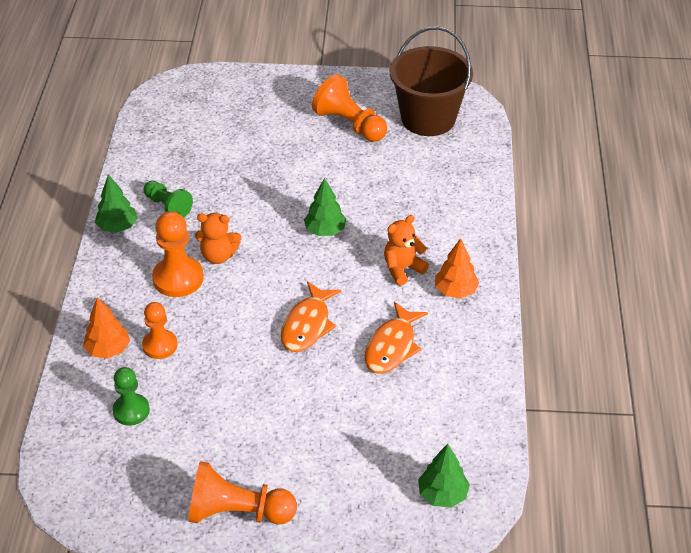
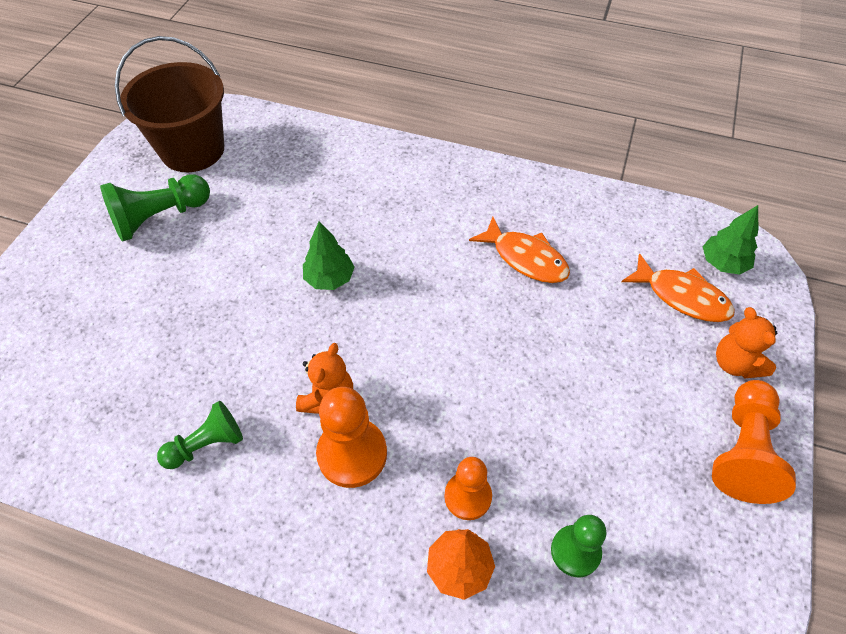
camera: 75 degrees left, 10 degrees up
(118, 227) = (217, 520): green tree -> none
(307, 325) = (475, 326): orange fish -> orange fish (682, 296)
(349, 124) = (160, 217): orange pawn -> green pawn
(402, 269) = (416, 224): orange teddy bear -> orange teddy bear (735, 364)
(455, 291) = (462, 191): orange tree -> none

